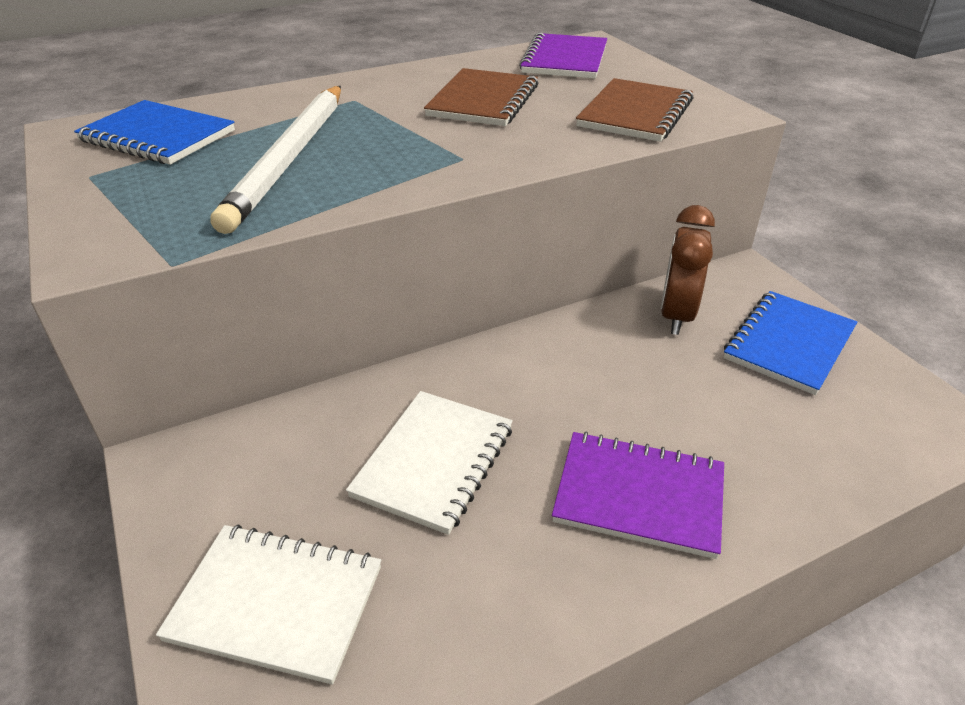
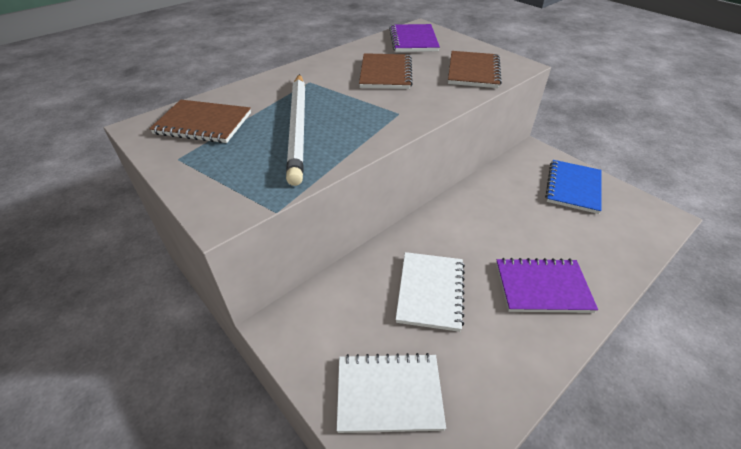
camera: 15 degrees left, 5 degrees up
(158, 136) = (203, 123): blue notebook -> brown notebook
(676, 315) = (512, 181): brown clock -> none

